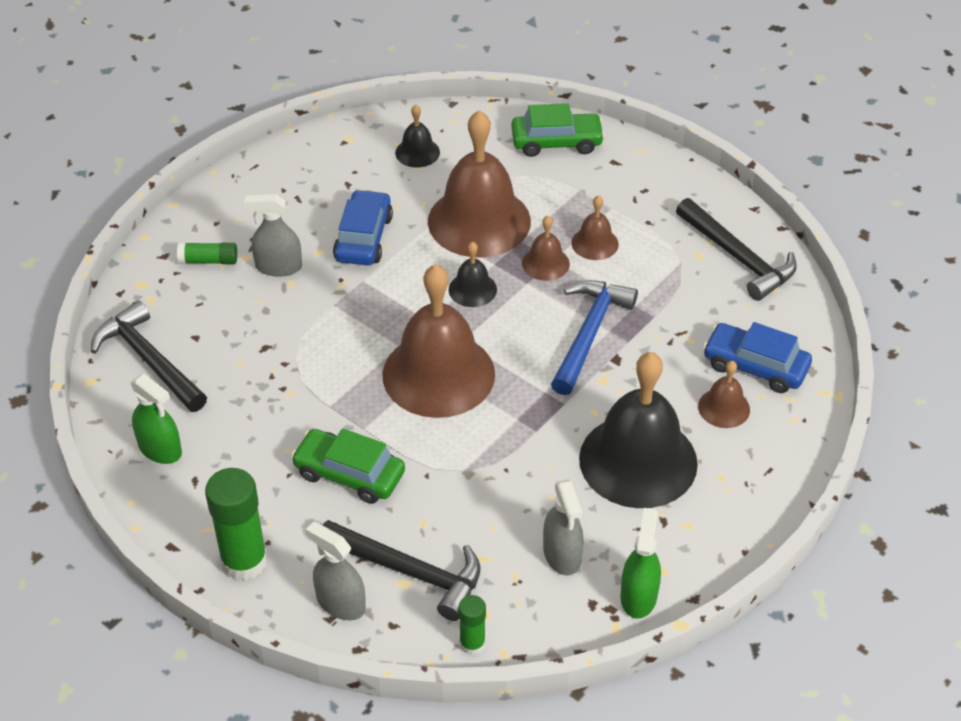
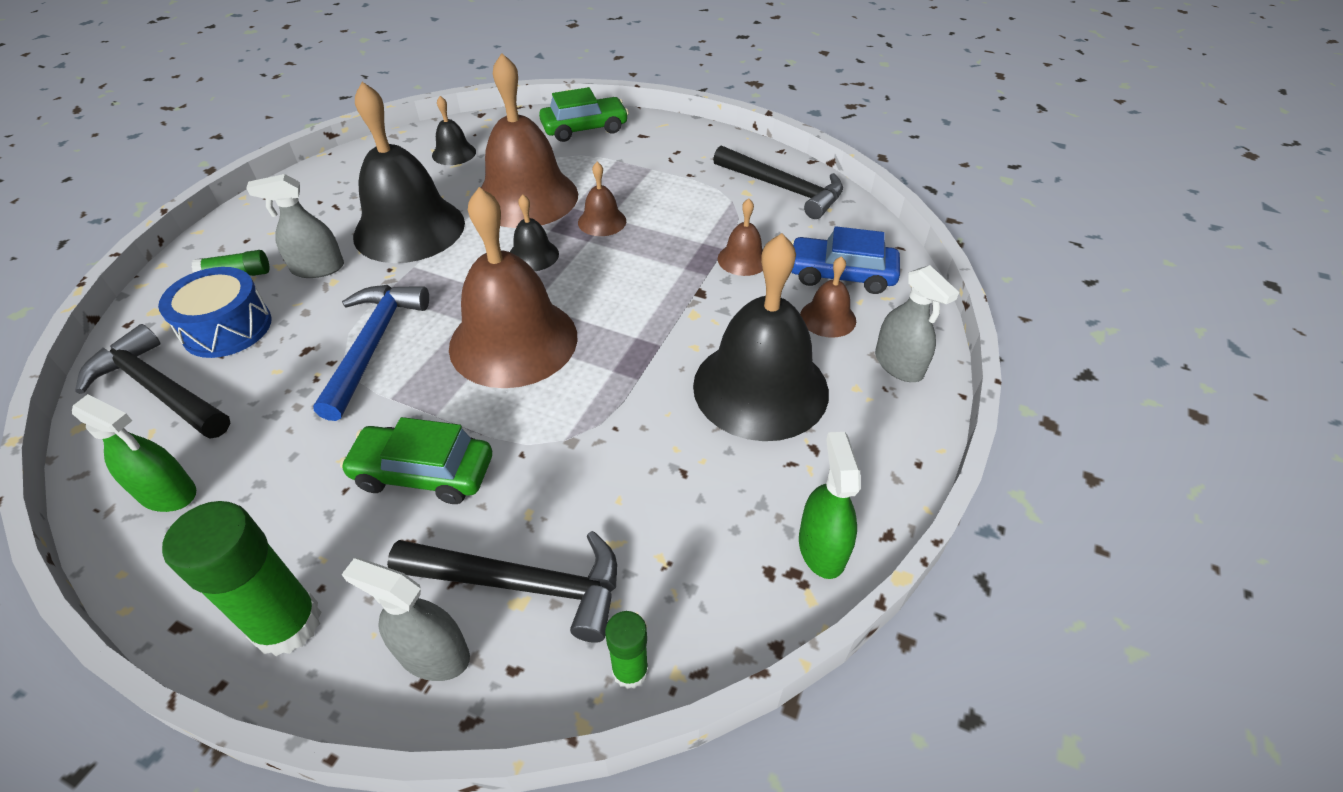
camera: 15 degrees left, 0 degrees up
(201, 313) = (227, 328): none -> blue drum
(363, 238) = (409, 229): blue car -> black bell
(562, 554) = (711, 516): grey spray bottle -> grey spray bottle (898, 364)
(588, 334) = (664, 275): blue hammer -> blue hammer (373, 345)
(595, 243) = (645, 198): brown bell -> brown bell (743, 259)

